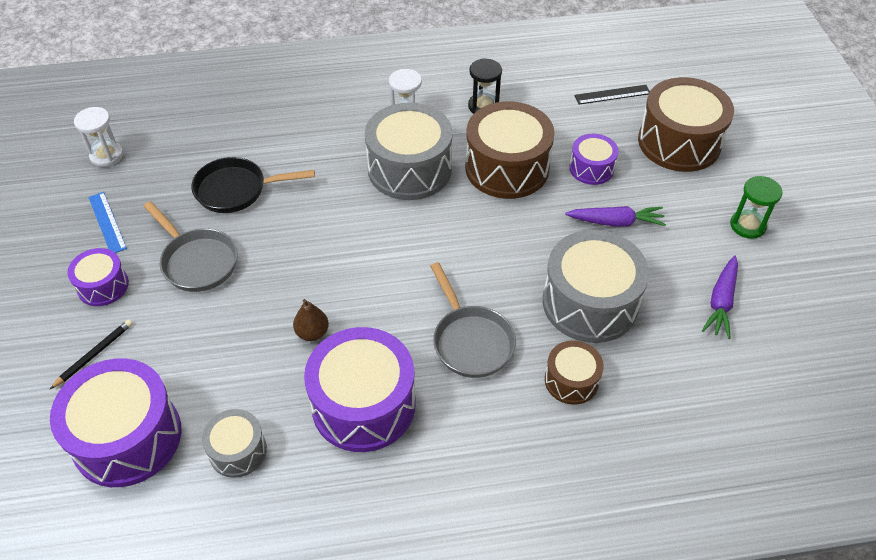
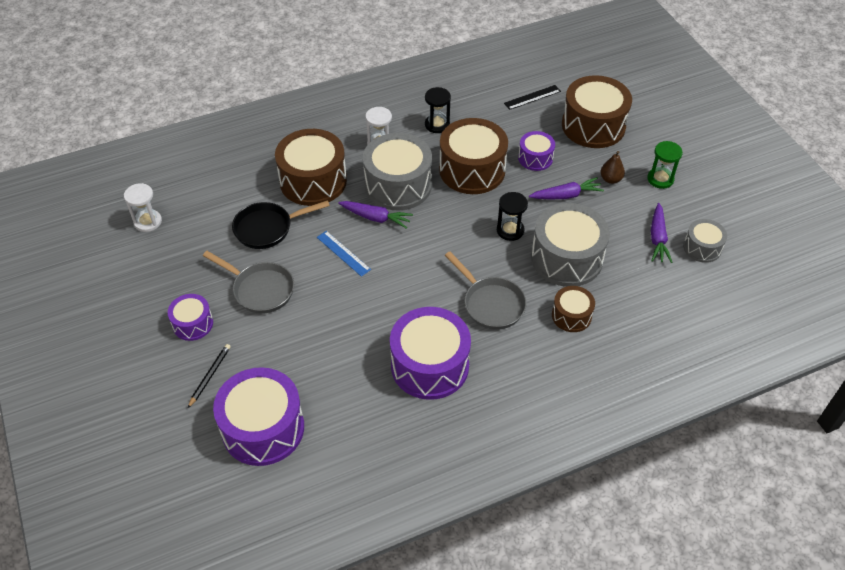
camera: 15 degrees left, 0 degrees up
(107, 222) = (173, 275): blue ruler -> blue ruler (343, 253)
(238, 451) = (350, 418): grey drum -> grey drum (702, 248)
(311, 145) = (313, 181): none -> brown drum
(312, 333) = (371, 323): brown pear -> brown pear (610, 179)
(368, 203) = (375, 218): none -> purple carrot
(528, 252) = (510, 230): none -> black hourglass

